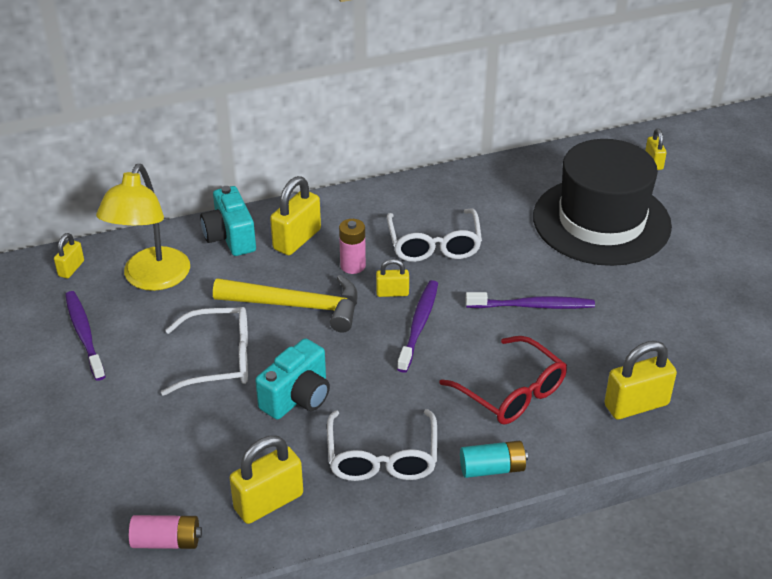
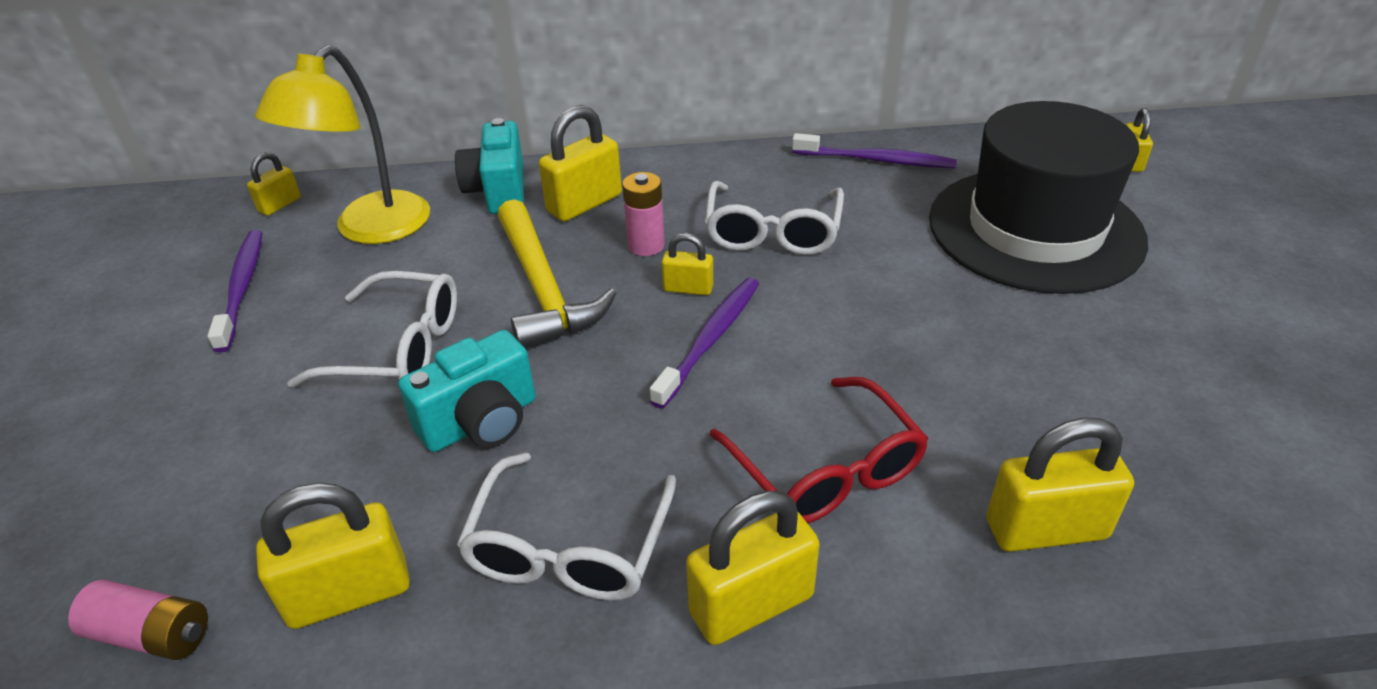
camera: 15 degrees right, 0 degrees up
(296, 306) = (543, 288): yellow hammer -> yellow hammer turned 45 degrees clockwise
(492, 468) = (751, 604): turquoise battery -> yellow padlock
(533, 306) = (899, 336): purple toothbrush -> purple toothbrush (877, 160)

